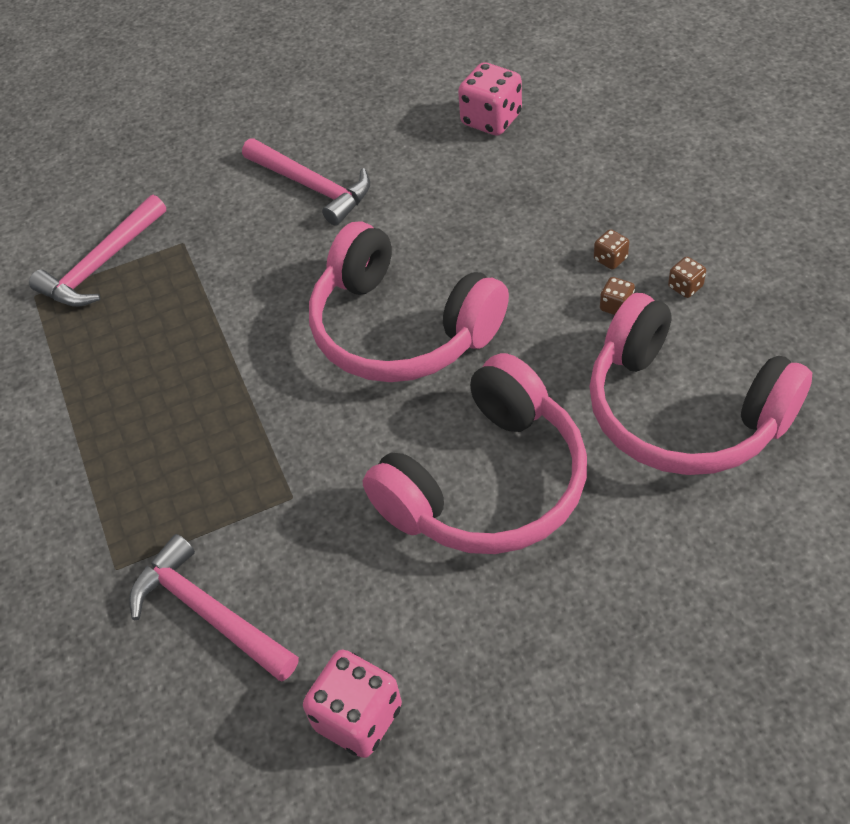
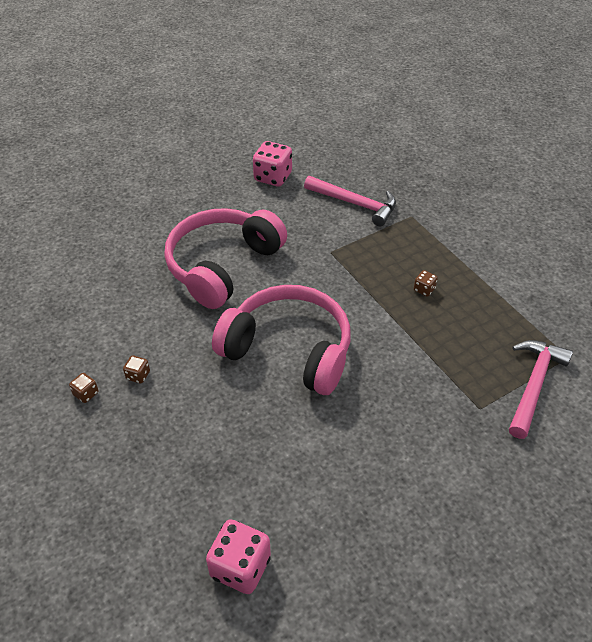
camera: 165 degrees right, 5 degrees down
(312, 187) = (394, 471): pink hammer -> none
(610, 259) = (138, 414): brown dice -> brown dice (424, 289)
(683, 411) = (105, 310): pink headphones -> none

